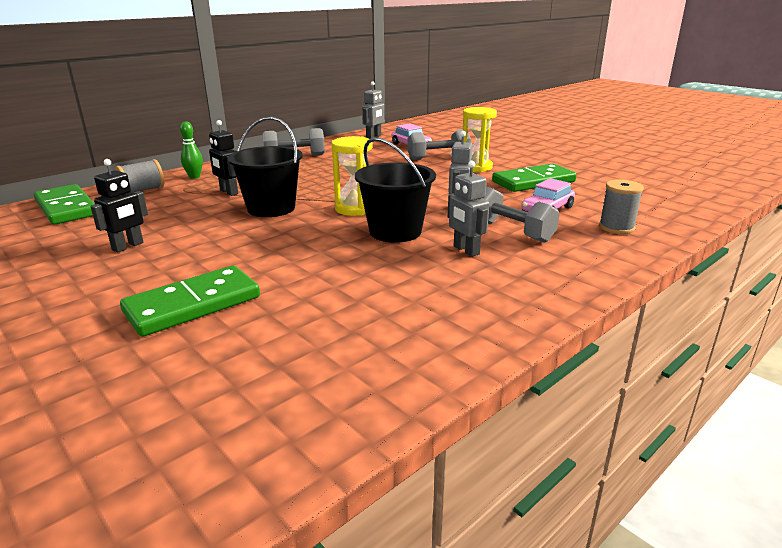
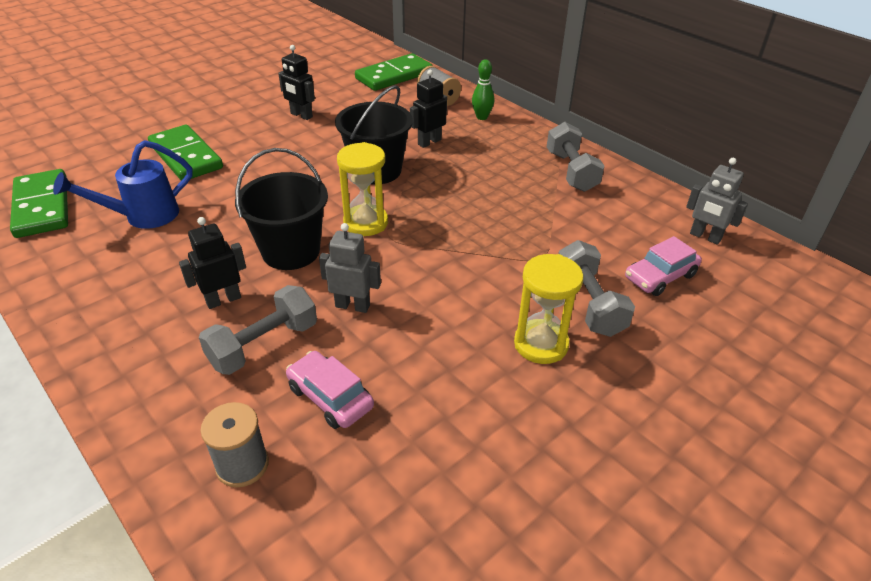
camera: 90 degrees right, 15 degrees up
(333, 310) = (142, 216): none -> blue watering can
(466, 250) = (223, 300): grey robot -> black robot
(533, 181) = (463, 406): green domino -> green domino (42, 206)

